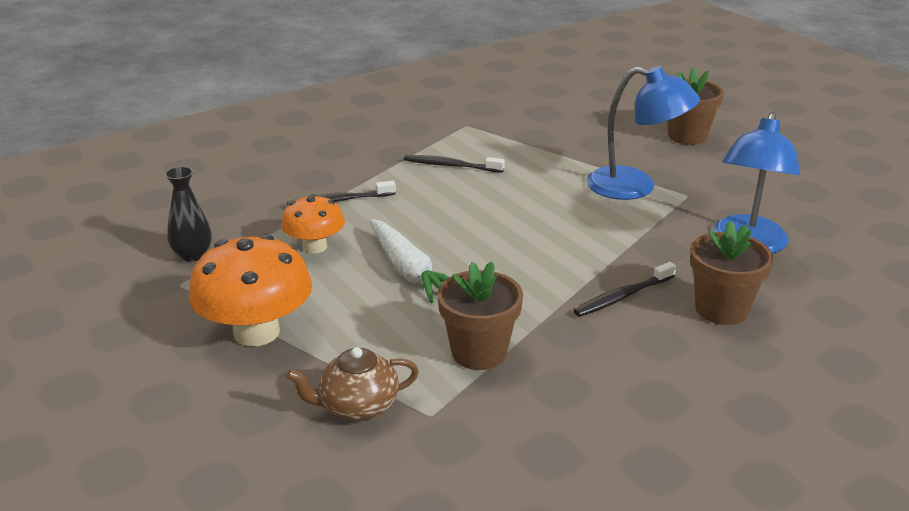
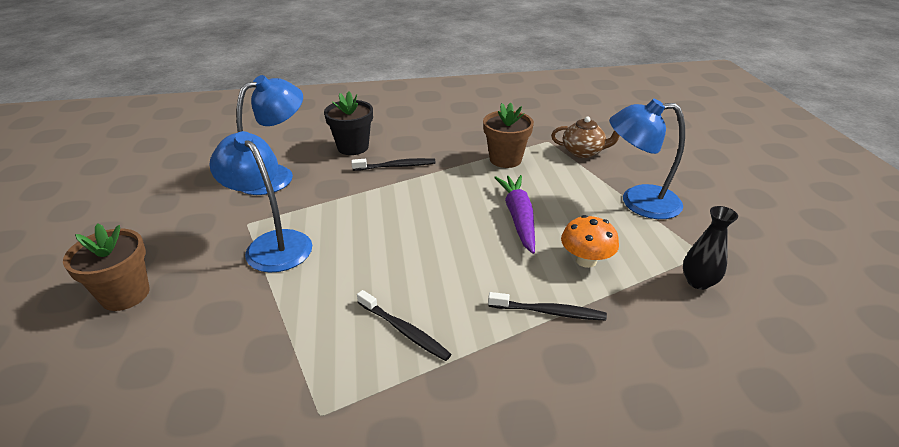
camera: 155 degrees left, 5 degrees up
(256, 332) = (638, 202): orange mushroom -> blue lamp
(409, 271) = (518, 217): white carrot -> purple carrot
(721, 309) = (353, 147): brown flower pot -> black flower pot

